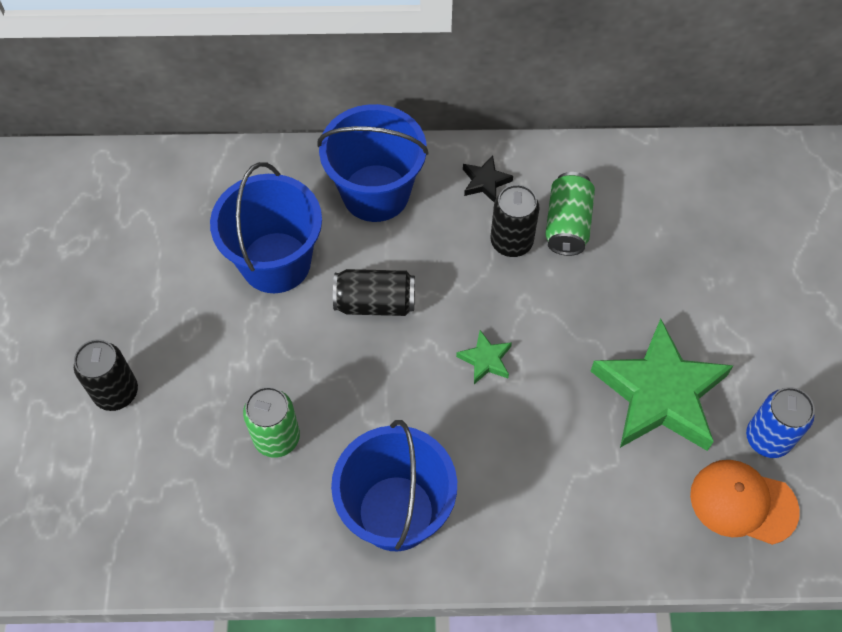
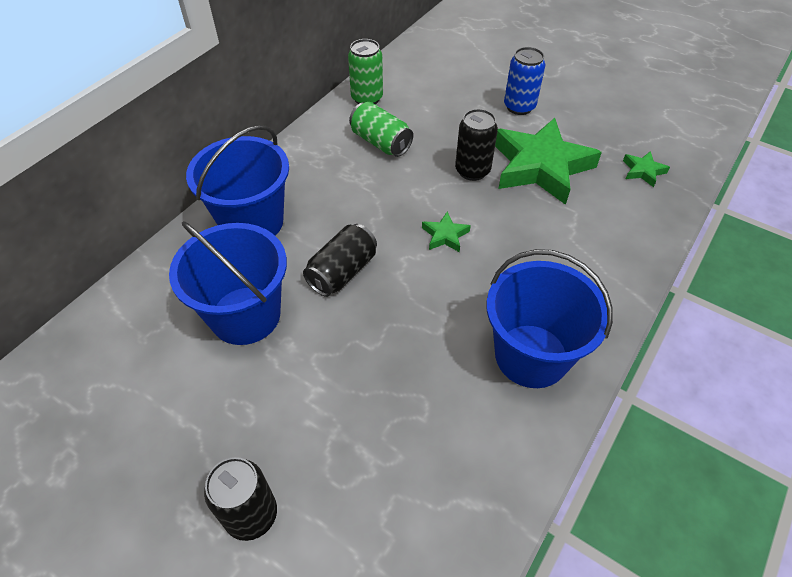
camera: 55 degrees left, 10 degrees down
(277, 438) = (405, 403): green can -> green can (367, 98)
(485, 182) = (307, 162): black star -> none
(511, 242) = (367, 174): black can -> black can (472, 171)
(743, 503) = (643, 171): orange cap -> green star
(767, 438) = (606, 139): blue can -> blue can (519, 107)

